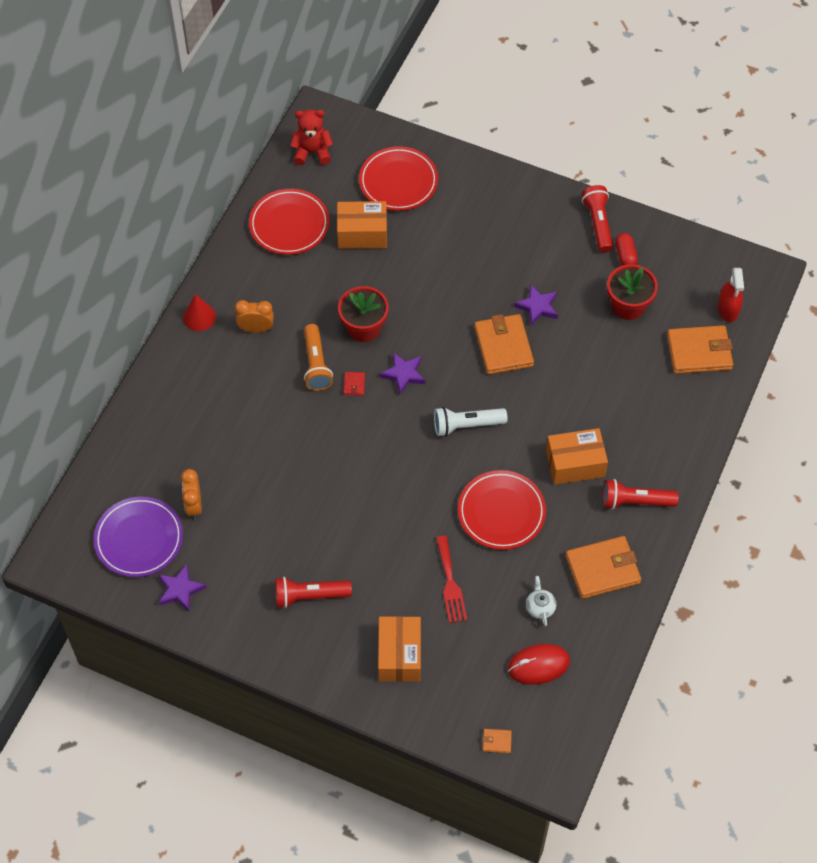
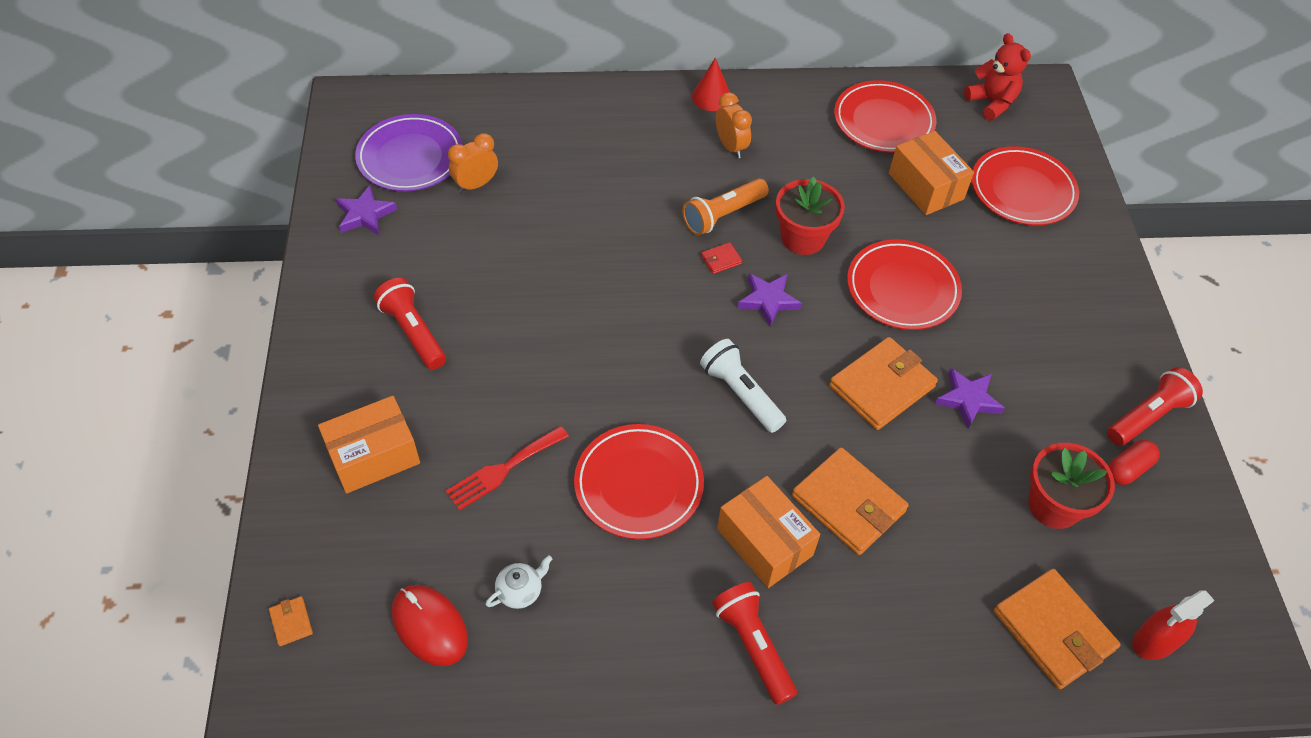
camera: 60 degrees right, 5 degrees down
(437, 294) = (902, 289): none -> red plate
(602, 569) = (620, 647): orange wallet -> orange wallet (848, 504)

